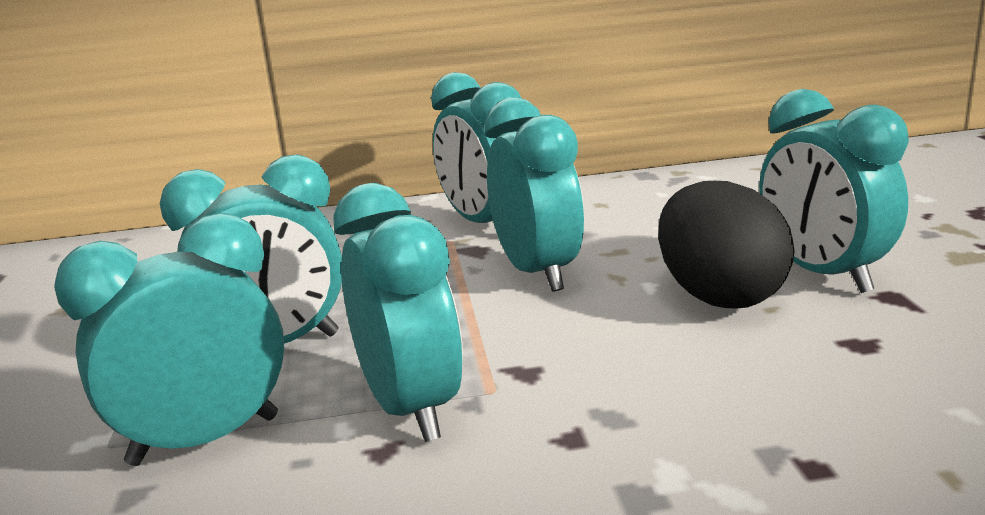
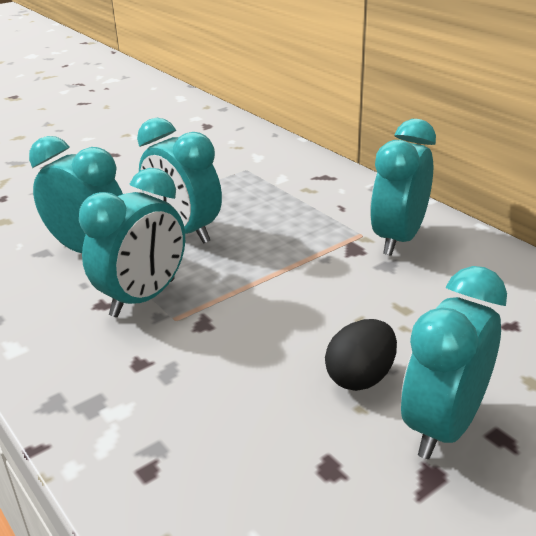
camera: 60 degrees right, 10 degrees up
(537, 272) = (337, 285): turquoise clock -> none
(720, 296) = (360, 377): black egg -> black egg, size x0.65

